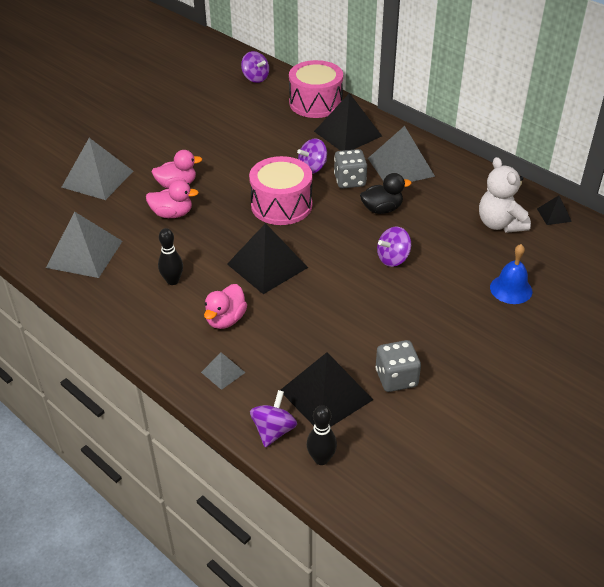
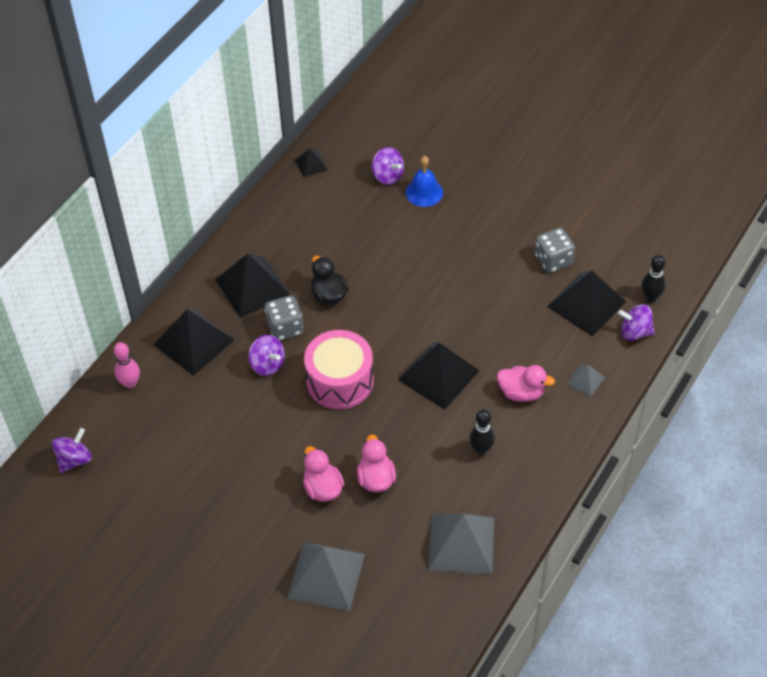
camera: 100 degrees left, 10 degrees up
(315, 103) = (130, 383): pink drum -> pink bowling pin
(393, 259) = (404, 278): purple spinning top -> purple spinning top (387, 176)
(400, 167) = (252, 287): grey pyramid -> black pyramid
(500, 224) = (333, 203): white teddy bear -> none

